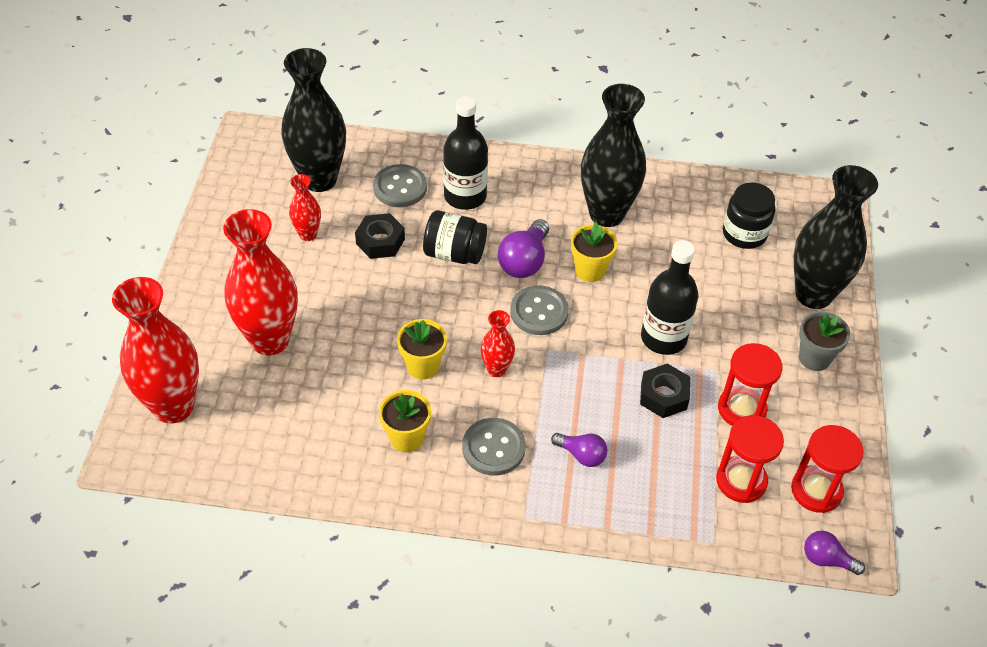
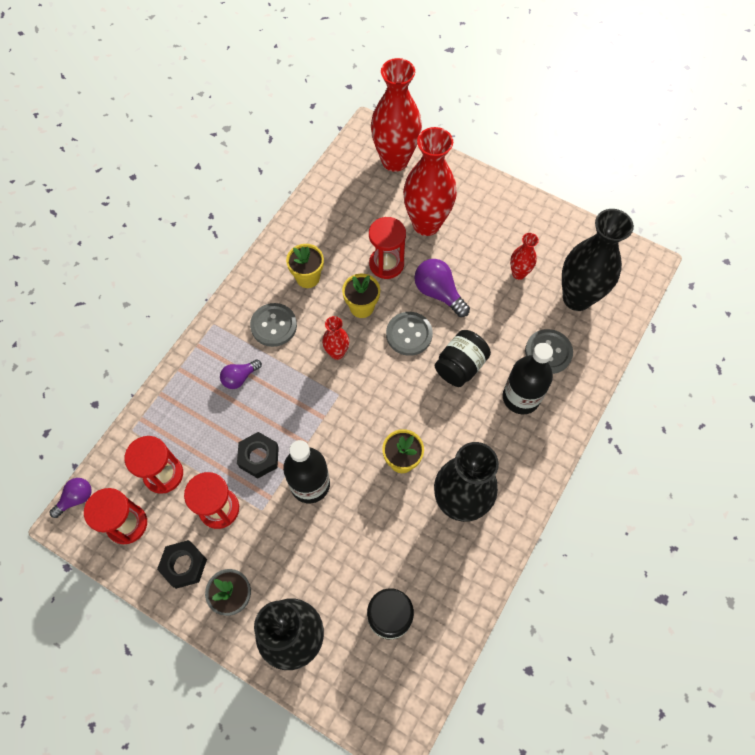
camera: 115 degrees right, 15 degrees up
(349, 362) = (386, 264): none -> red hourglass
(380, 241) = (493, 319): black nut -> black nut (184, 565)
(524, 261) = (431, 414): purple light bulb -> purple light bulb (438, 293)
(539, 312) = (376, 403): grey button -> grey button (409, 334)

